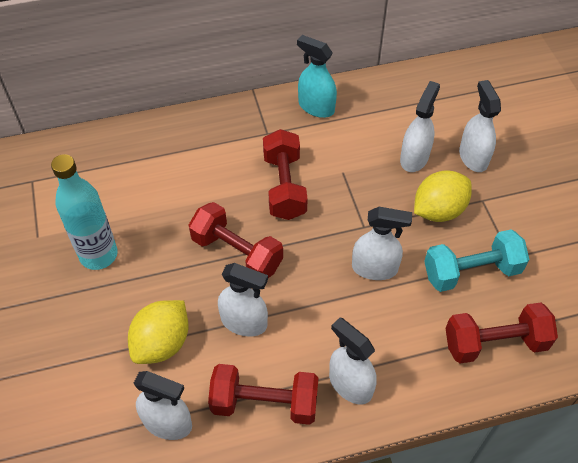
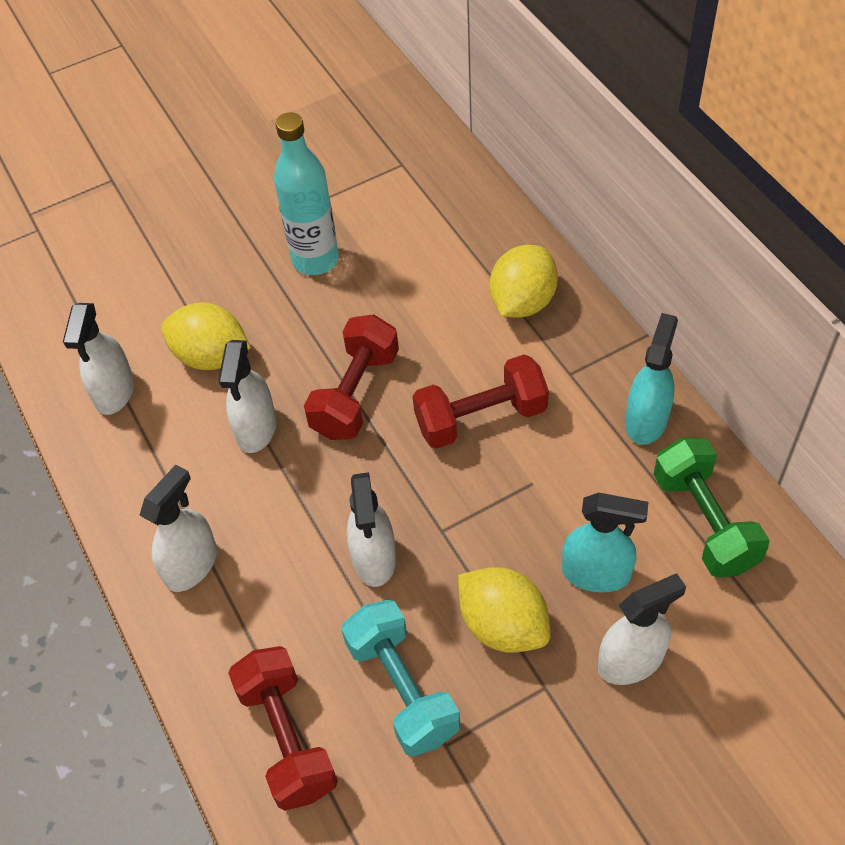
camera: 80 degrees right, 0 degrees up
(199, 142) = (522, 302): none -> yellow lemon
(264, 403) = (152, 478): red dumbbell -> none
(393, 102) = (704, 522): none -> green dumbbell
(414, 158) = (596, 573): white spray bottle -> turquoise spray bottle

